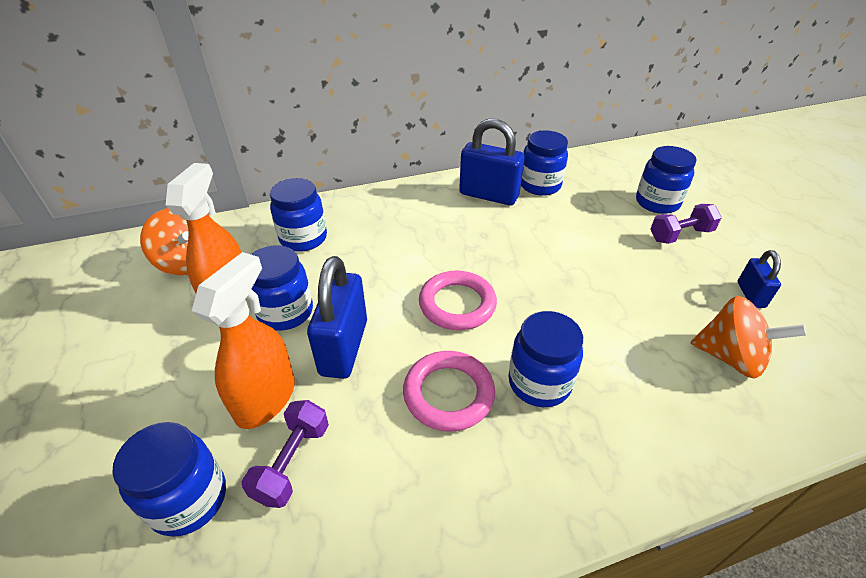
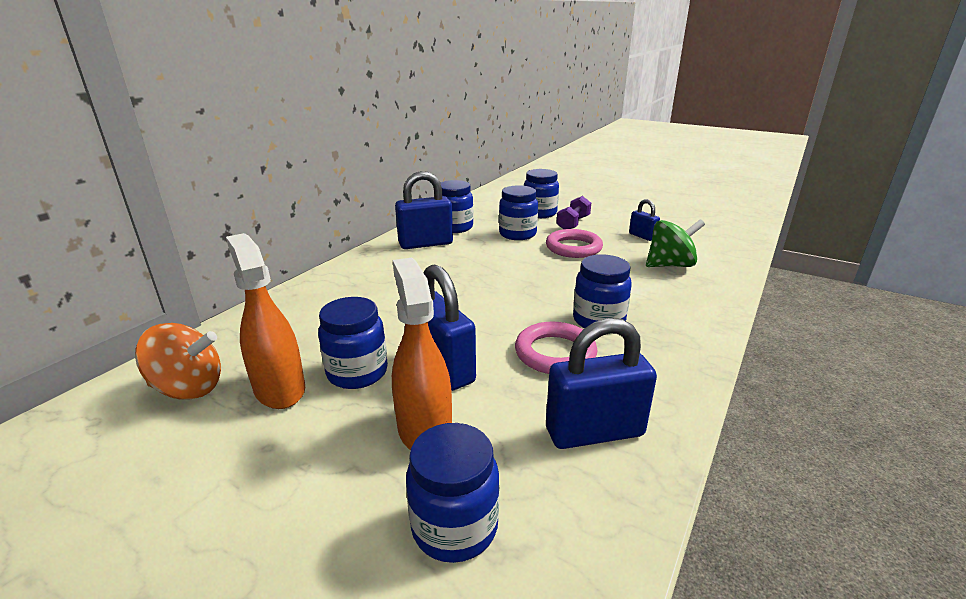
camera: 40 degrees left, 15 degrees down
(292, 462) = (505, 450): purple dumbbell -> none
(303, 238) = (300, 323): blue jar -> blue jar (517, 234)
(375, 503) = (594, 432): none -> blue padlock
(457, 304) = (491, 307): pink ring -> pink ring (573, 248)
(730, 357) = (670, 265): orange spinning top -> green spinning top

